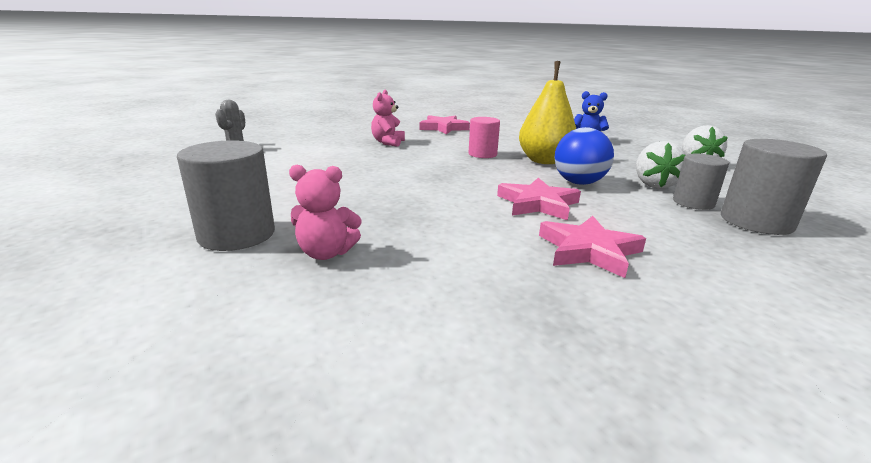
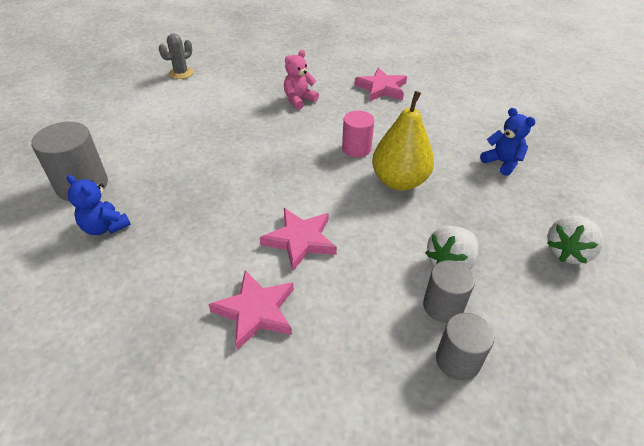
camera: 35 degrees right, 20 degrees up
(326, 253) = (105, 227): pink teddy bear -> blue teddy bear
(579, 183) = (379, 228): blue ball -> none
(756, 221) = (457, 360): grey cylinder -> grey cylinder, size x0.65

